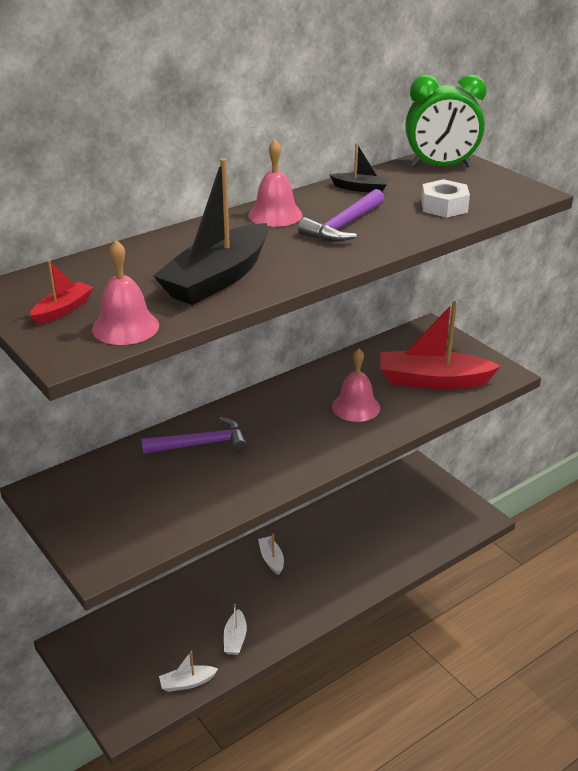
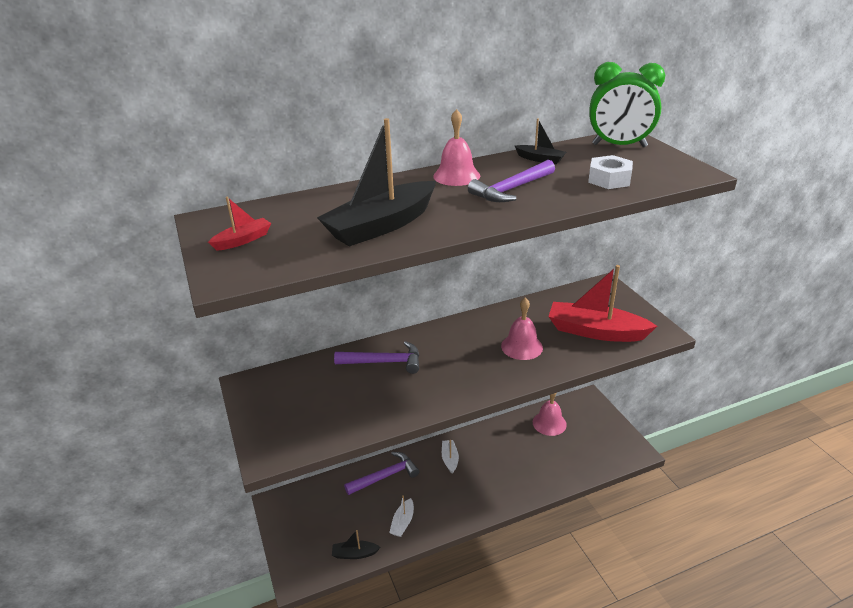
camera: 15 degrees right, 0 degrees up
(125, 327) = (284, 260): pink bell -> pink bell (549, 423)
(187, 683) = (354, 554): white boat -> black boat
(199, 590) = (385, 476): none -> purple hammer

